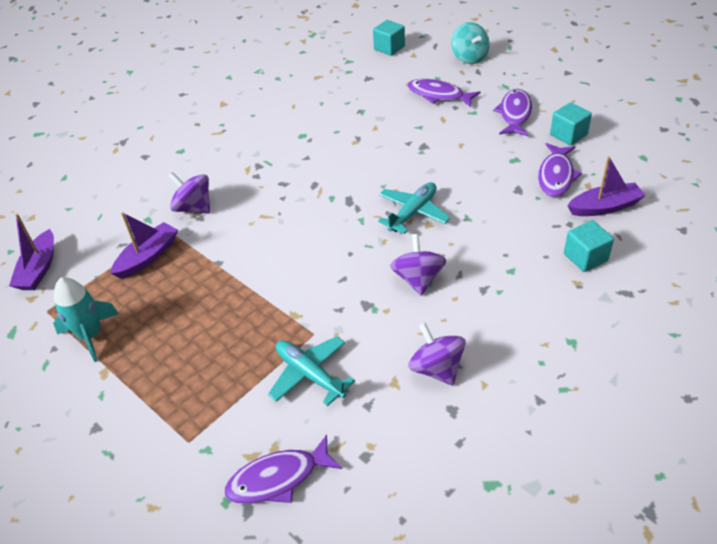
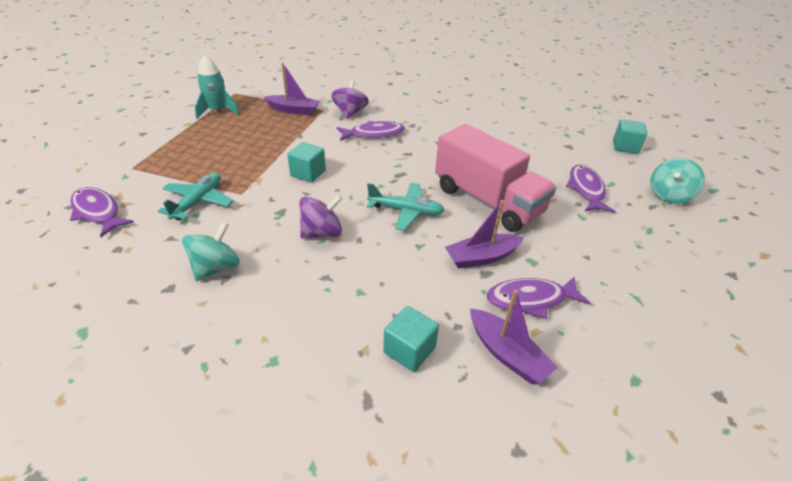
camera: 60 degrees right, 5 degrees down
(39, 269) = (268, 81): purple boat -> purple boat (481, 257)
(424, 157) = (487, 201): none -> pink truck
(436, 368) = (216, 268): purple spinning top -> turquoise spinning top
(514, 114) = (608, 246): purple fish -> purple fish (374, 134)
(568, 135) = (613, 297): turquoise cube -> turquoise cube (308, 173)

